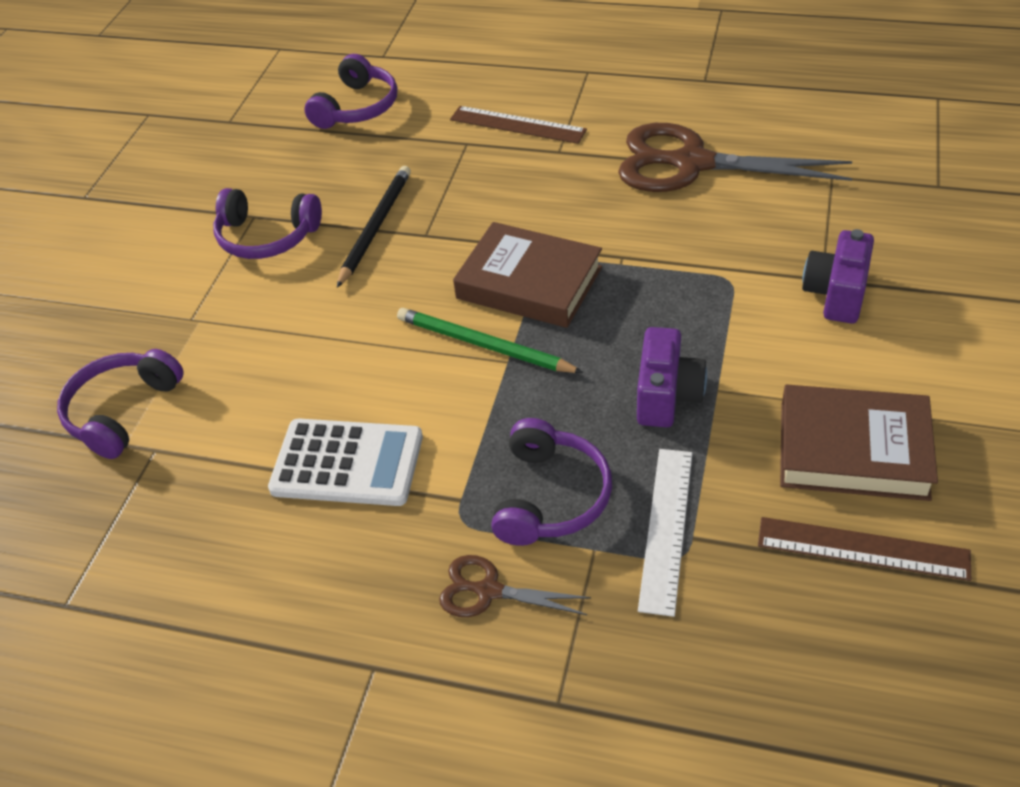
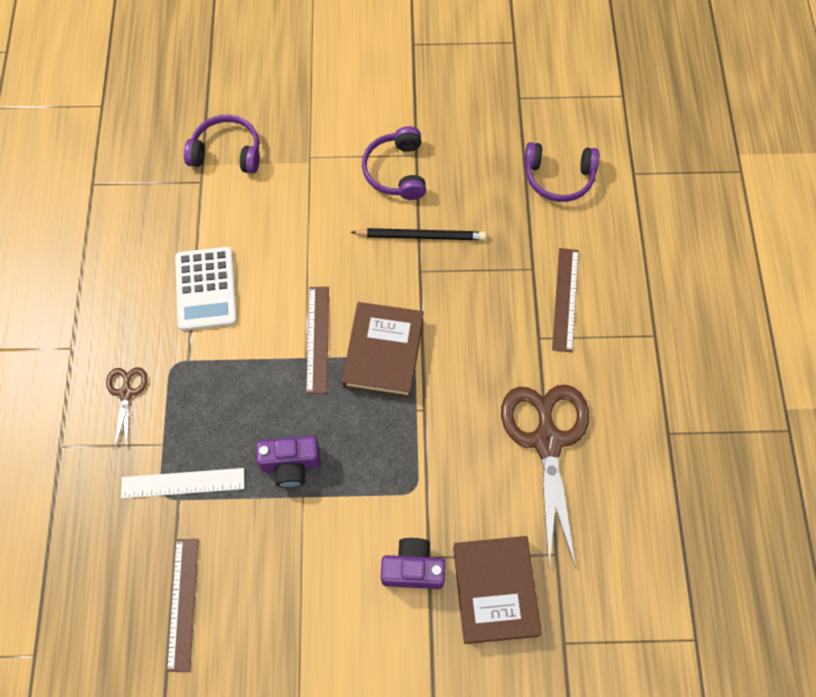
camera: 70 degrees right, 20 degrees up
(483, 345) = (317, 339): green pencil -> brown ruler
(550, 496) = (197, 411): purple headphones -> none
(853, 450) = (262, 592): brown book -> brown book (495, 590)

